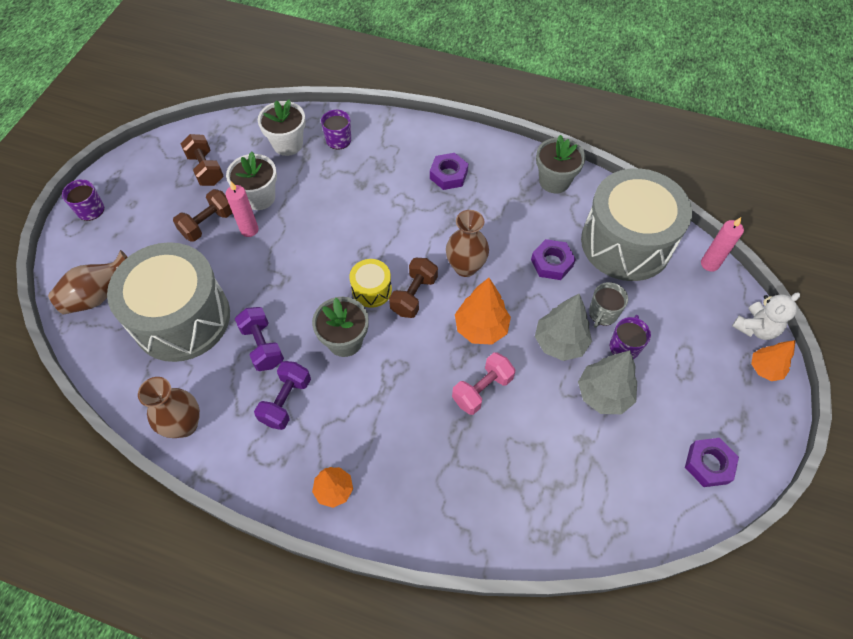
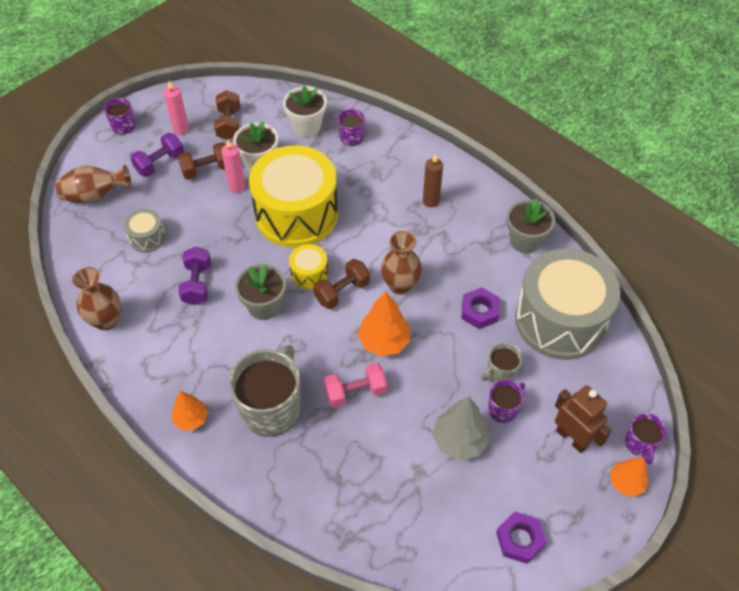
camera: 25 degrees right, 5 degrees down
(182, 318) = (147, 237): grey drum -> grey drum, size x0.43
(286, 401) = (192, 335): purple dumbbell -> purple dumbbell (160, 163)
(326, 235) = (296, 214): none -> yellow drum
(409, 441) = (271, 408): none -> grey mug
(448, 175) = (431, 201): purple nut -> brown candle
(560, 342) = (446, 381): grey tree -> none
(698, 348) = (572, 438): none -> brown robot
(709, 264) = (630, 370): pink candle -> pink candle (181, 129)
(755, 328) = (640, 444): white teddy bear -> purple mug

